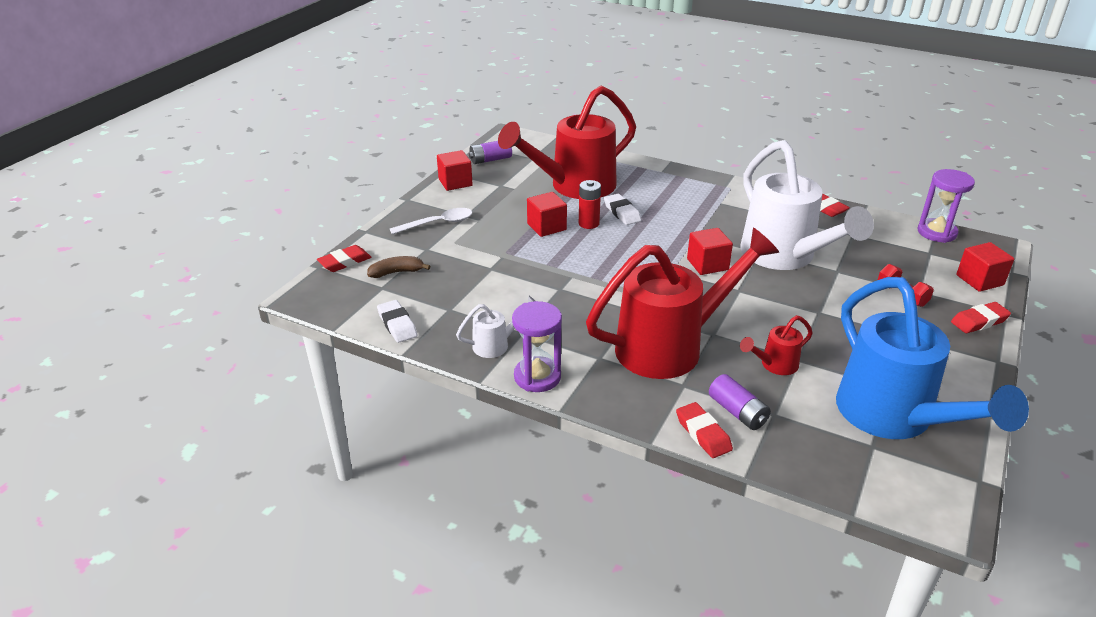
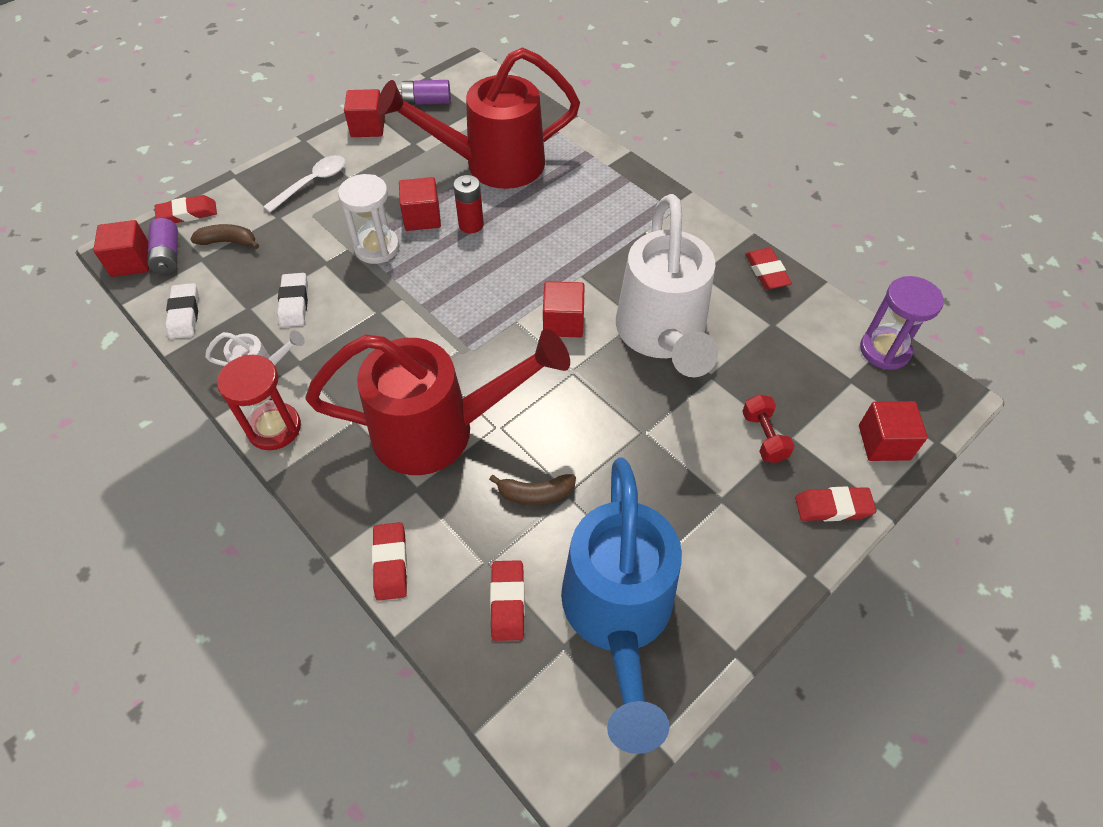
camera: 20 degrees right, 20 degrees up
(319, 302) = (131, 262): none -> red cube
(438, 223) = (312, 183): white spoon -> white spoon turned 45 degrees counterclockwise
(526, 251) = (377, 248): none -> white hourglass
(537, 377) = (274, 428): purple hourglass -> red hourglass
(622, 212) = (519, 218): white eraser -> white eraser (294, 303)
(737, 412) = (448, 546): purple battery -> purple battery (168, 255)
(774, 365) = (535, 494): red watering can -> brown banana
(810, 432) = (508, 602): none -> red eraser

